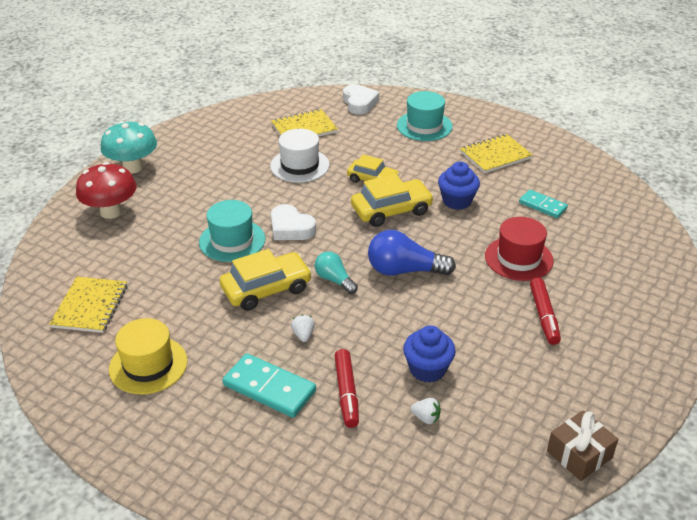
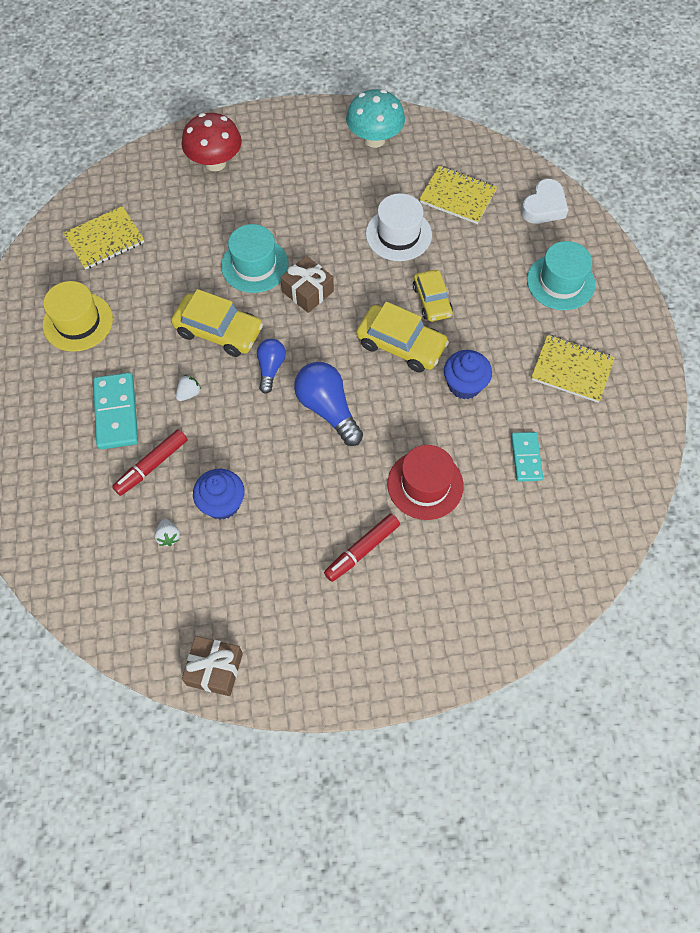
camera: 50 degrees right, 25 degrees up
(133, 167) = (282, 129): turquoise mushroom -> turquoise mushroom (374, 139)
(291, 228) = (307, 291): white heart -> brown gift
(334, 280) = (270, 368): turquoise light bulb -> blue light bulb

